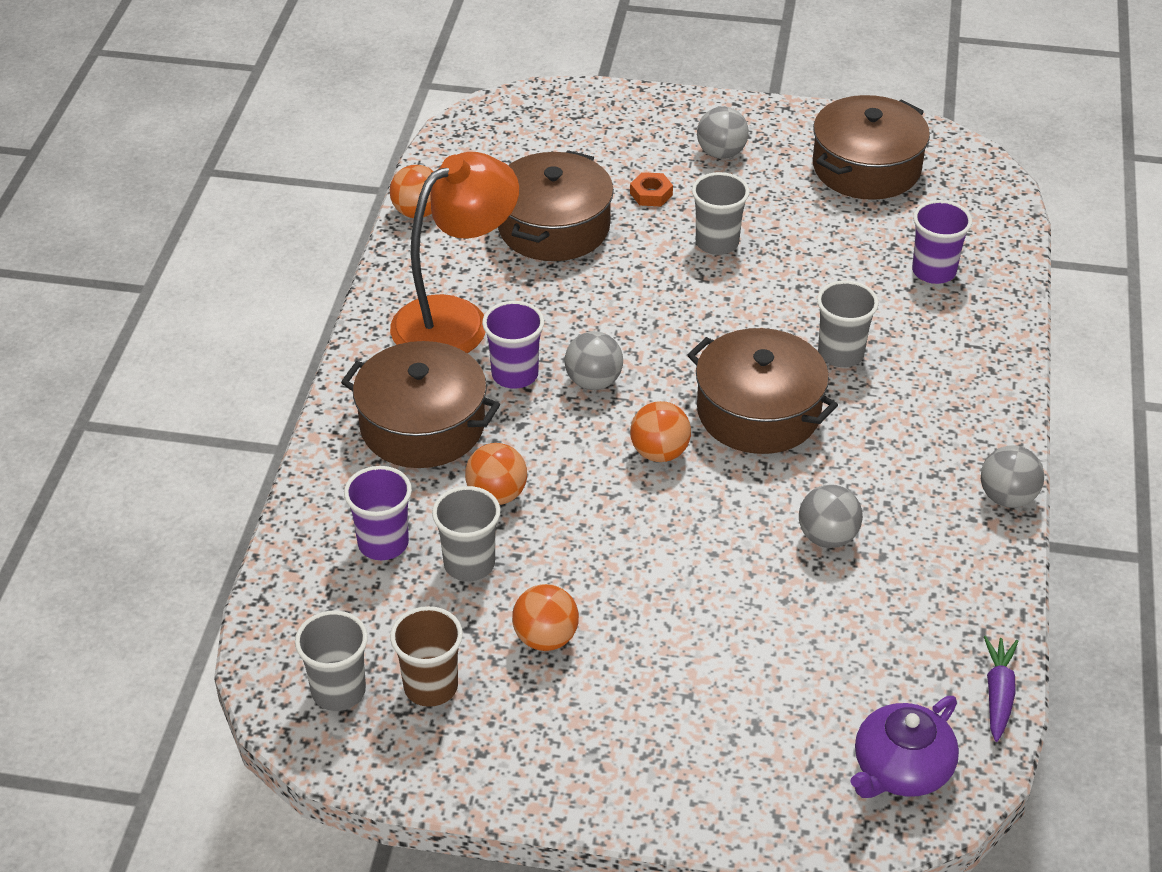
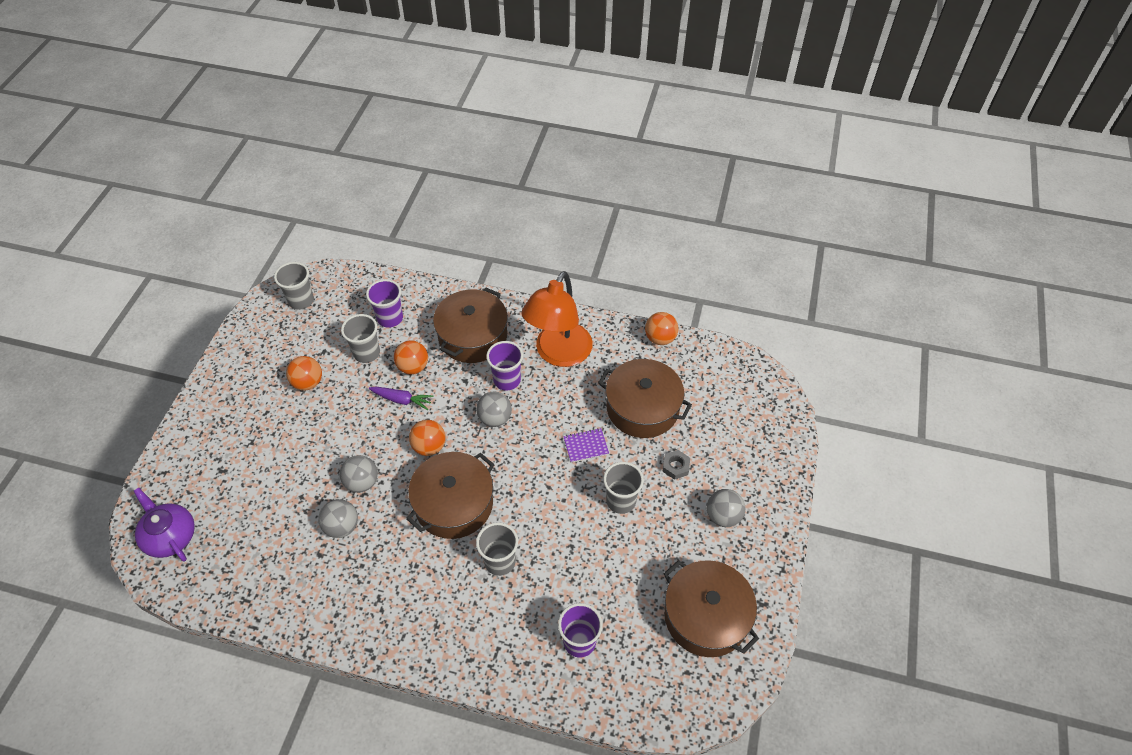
camera: 95 degrees right, 10 degrees up
(431, 687) = (292, 335): brown cup -> none
(456, 319) = (558, 354): orange lamp -> orange lamp turned 60 degrees clockwise
(630, 280) = (586, 446): none -> purple notebook
(651, 194) = (675, 466): orange nut -> grey nut
(998, 694) = (200, 598): purple carrot -> purple carrot (402, 400)
(1007, 497) = (348, 641): grey ball -> grey ball (362, 482)

